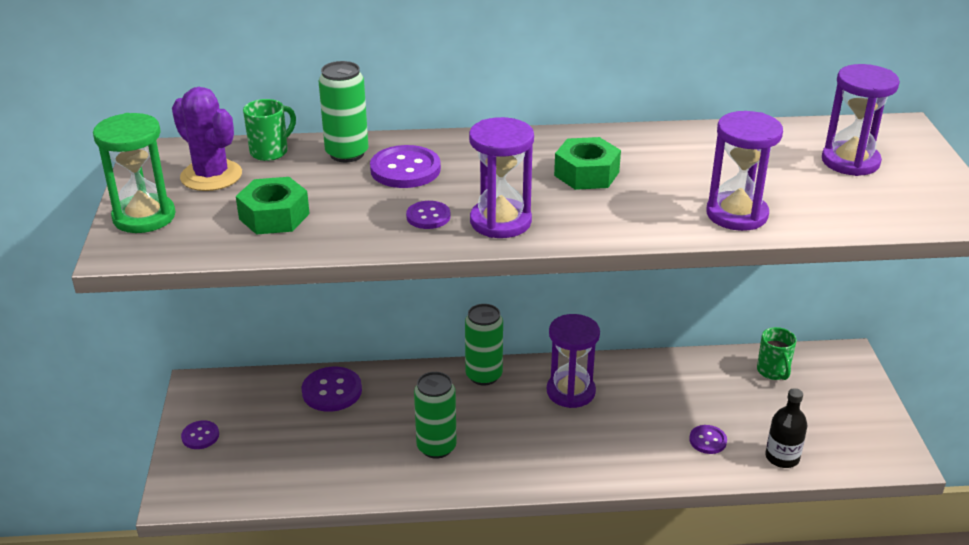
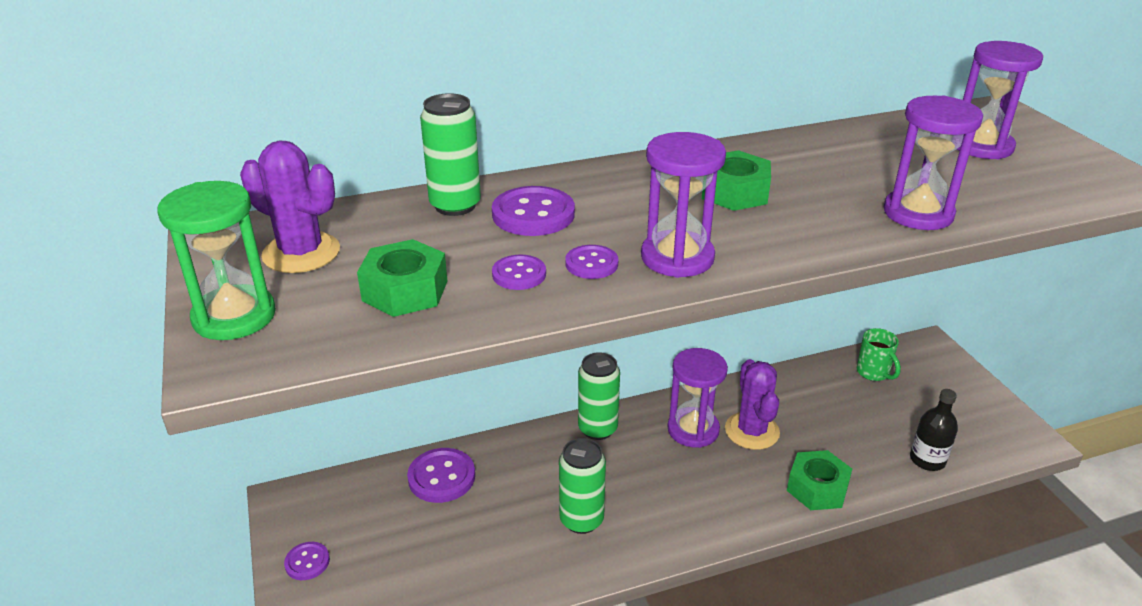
camera: 15 degrees left, 0 degrees up
(270, 152) = (362, 215): green mug -> none
(625, 402) = (752, 431): none -> purple cactus
(661, 461) = (817, 488): none -> green nut
(707, 440) = (850, 456): purple button -> purple button (519, 274)

